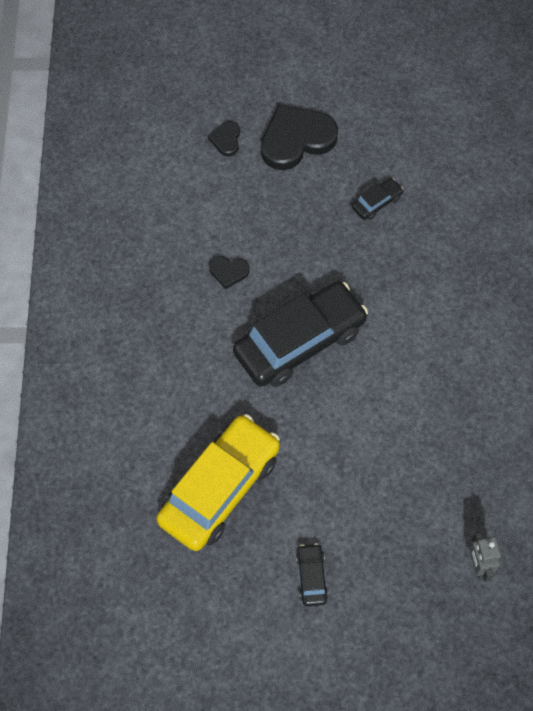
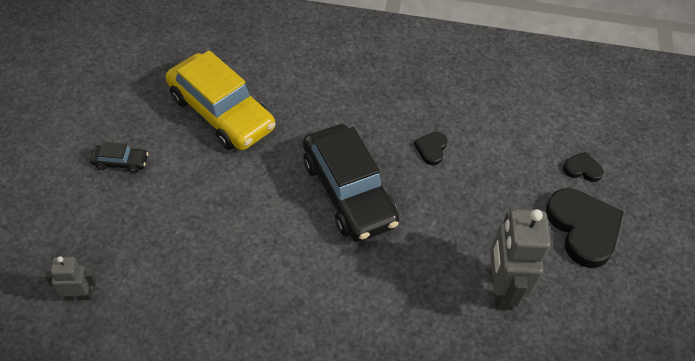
camera: 95 degrees right, 10 degrees down
(377, 203) = (501, 289): black car -> grey robot

